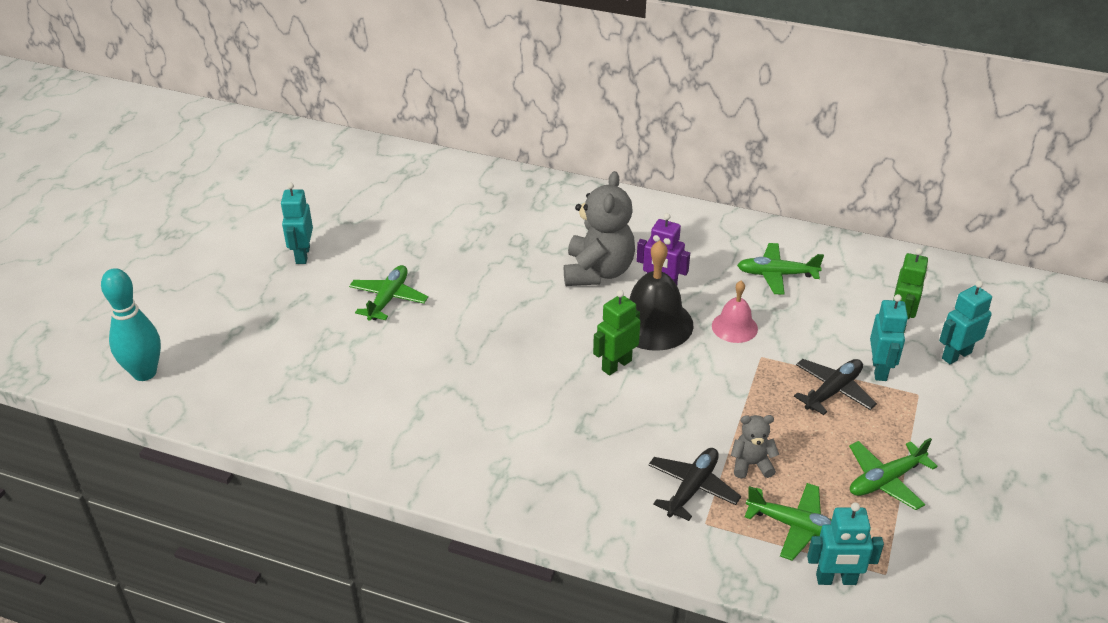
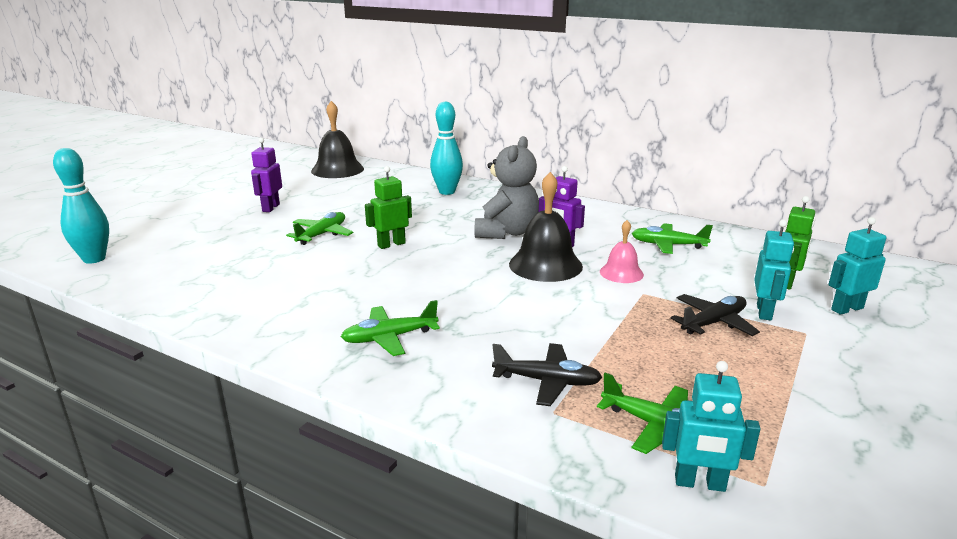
camera: 10 degrees right, 15 degrees down
(302, 255) = (270, 208): turquoise robot -> purple robot
(349, 166) = (337, 170): none -> black bell
(505, 200) = (447, 192): none -> turquoise bowling pin
(616, 365) = (501, 287): green robot -> green robot (391, 244)
(692, 488) = (547, 381): black plane -> black plane turned 60 degrees clockwise
(751, 464) = (616, 369): grey teddy bear -> none
(885, 480) = (767, 397): green plane -> green plane (389, 338)

